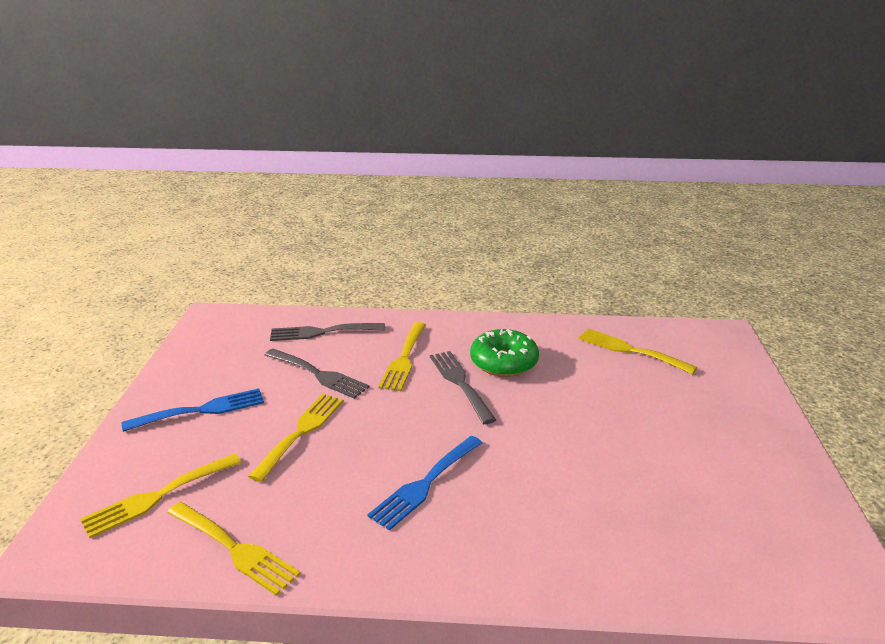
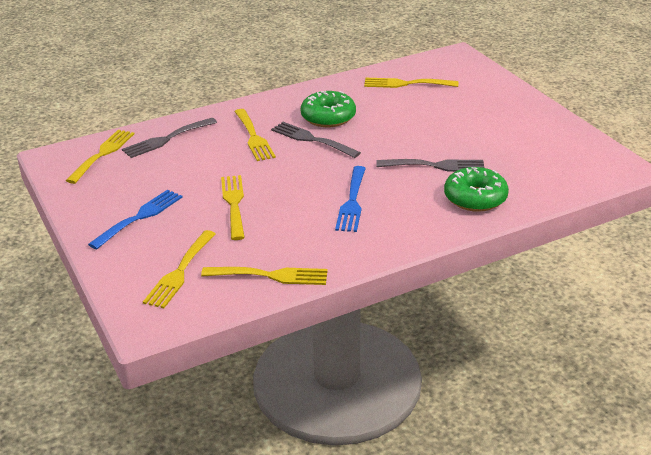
camera: 30 degrees left, 5 degrees up
(252, 328) = (102, 154): none -> yellow fork
(319, 374) = (201, 167): grey fork -> grey fork (435, 166)
(584, 547) = (475, 198): none -> green donut

